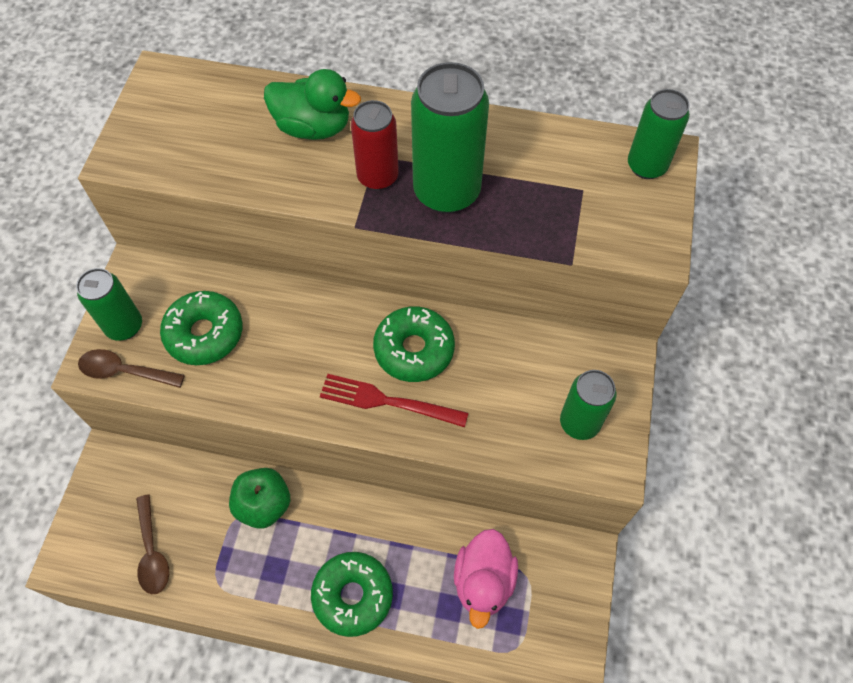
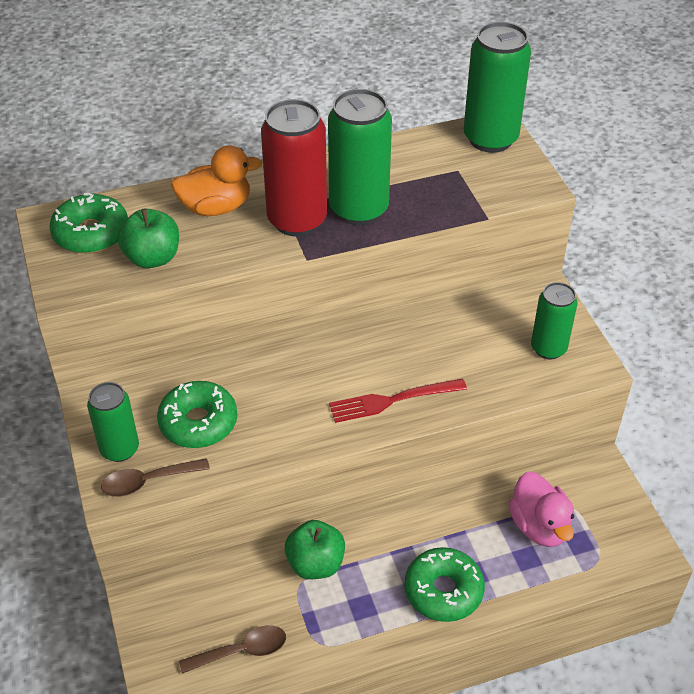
camera: 30 degrees left, 15 degrees down
(152, 552) = (242, 651): brown spoon -> brown spoon turned 60 degrees counterclockwise
(217, 158) = (152, 258): none -> green apple
(313, 127) = (216, 207): green duck -> orange duck
(377, 177) = (297, 220): red can -> red can, size x1.60
(414, 350) = (385, 356): green donut -> green donut (91, 233)
(646, 166) = (490, 139): green can -> green can, size x1.60

